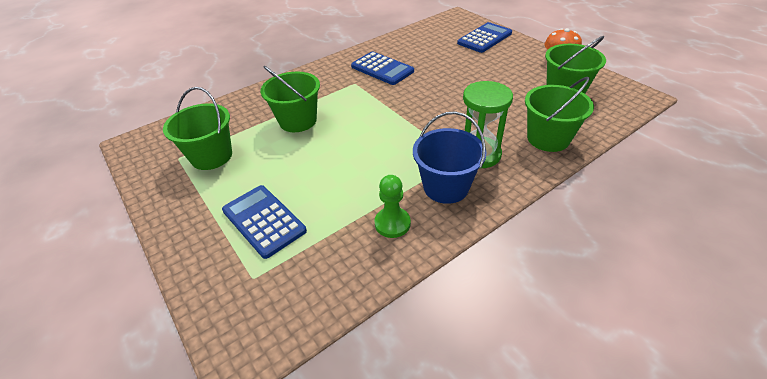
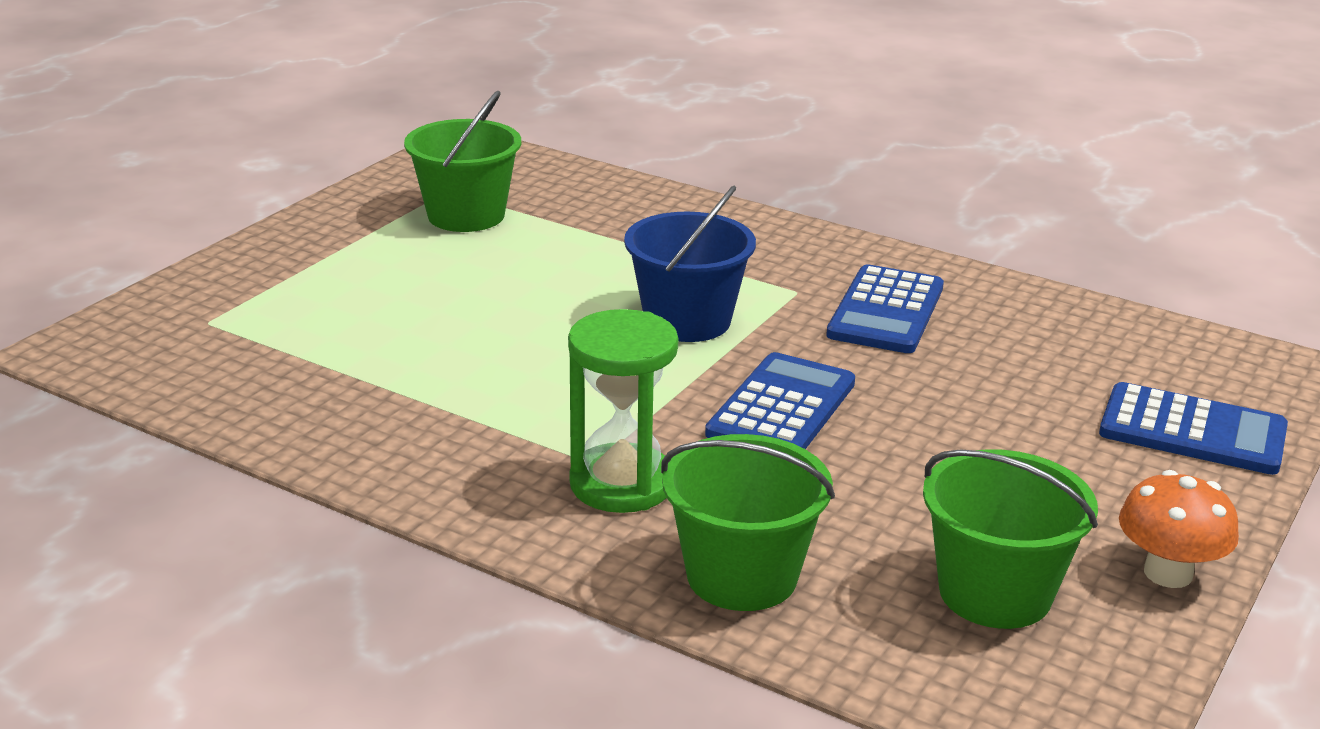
camera: 65 degrees right, 15 degrees down
(264, 220) = (328, 300): blue calculator -> blue calculator (782, 409)
(298, 121) = (615, 263): green bucket -> none
(392, 223) = (364, 416): green pawn -> none
(446, 187) = (491, 457): blue bucket -> blue bucket (687, 321)

